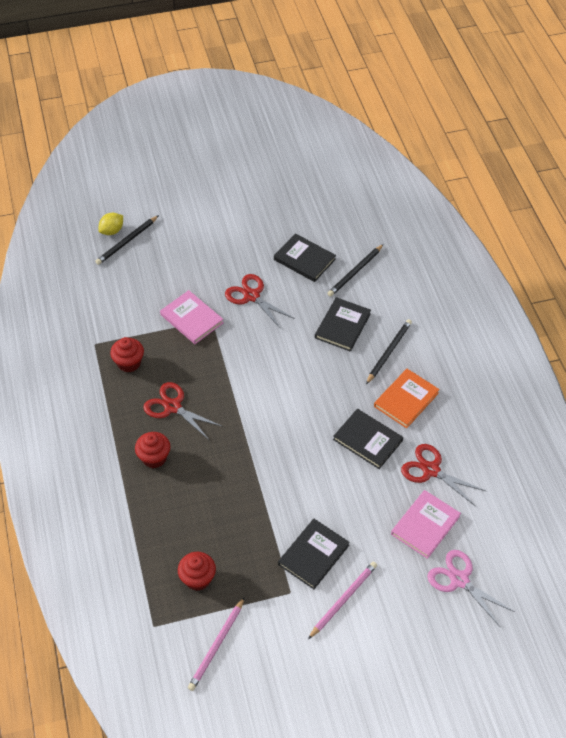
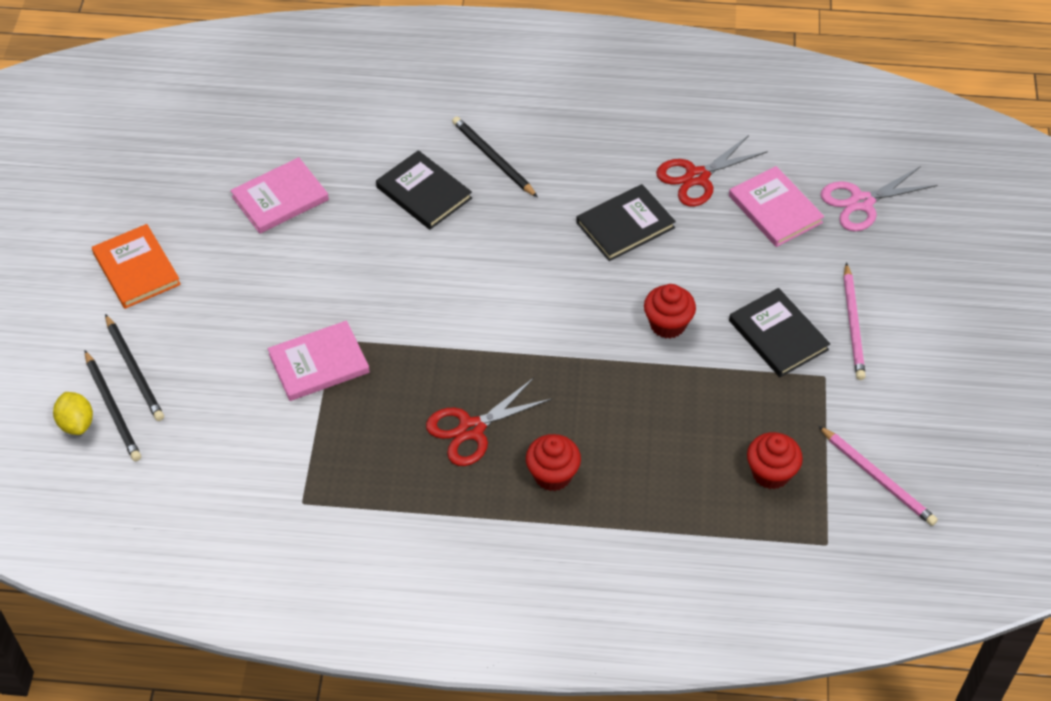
camera: 70 degrees left, 0 degrees up
(129, 363) = (363, 465): red cupcake -> red cupcake (667, 324)
(252, 296) = (314, 279): red scissors -> none
(304, 259) = (280, 198): black book -> pink book
(343, 600) = (853, 324): pink pencil -> pink pencil turned 150 degrees counterclockwise
(355, 272) = (335, 149): black pencil -> black pencil (134, 370)
(406, 400) = (579, 166): orange book -> orange book (137, 269)

